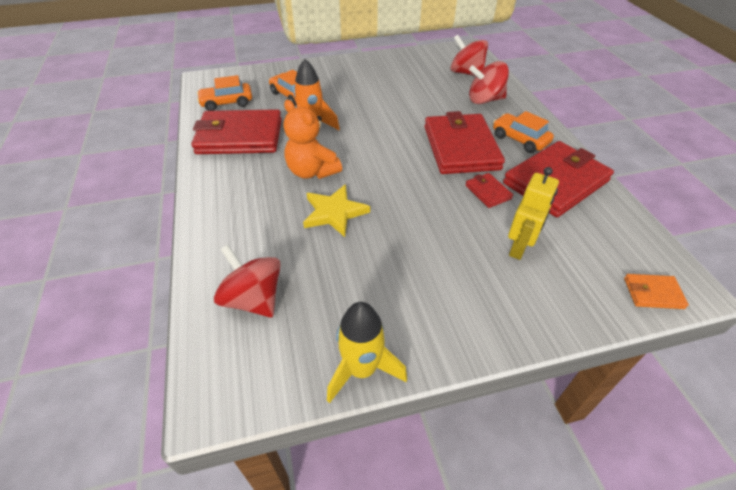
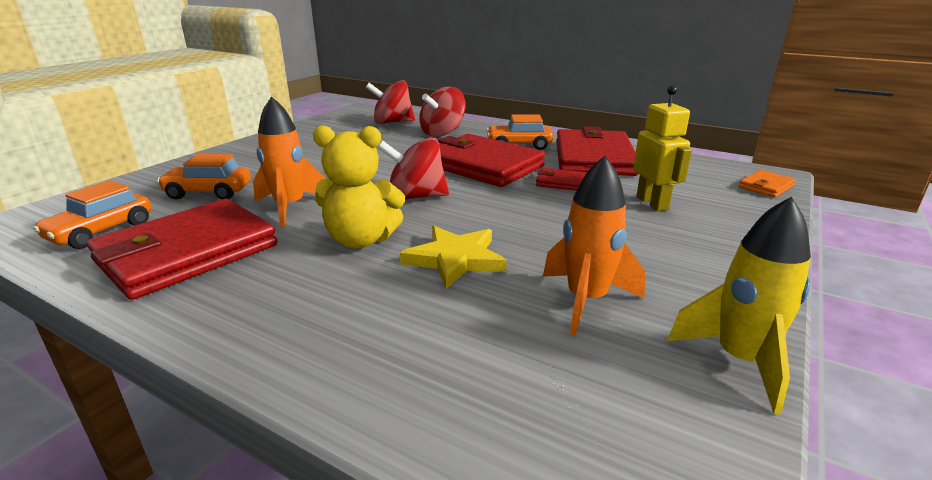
camera: 45 degrees left, 20 degrees down
(253, 299) = (517, 390): red spinning top -> red spinning top (415, 197)
(312, 171) = (361, 240): orange teddy bear -> yellow teddy bear
(352, 282) = (586, 300): none -> orange rocket

